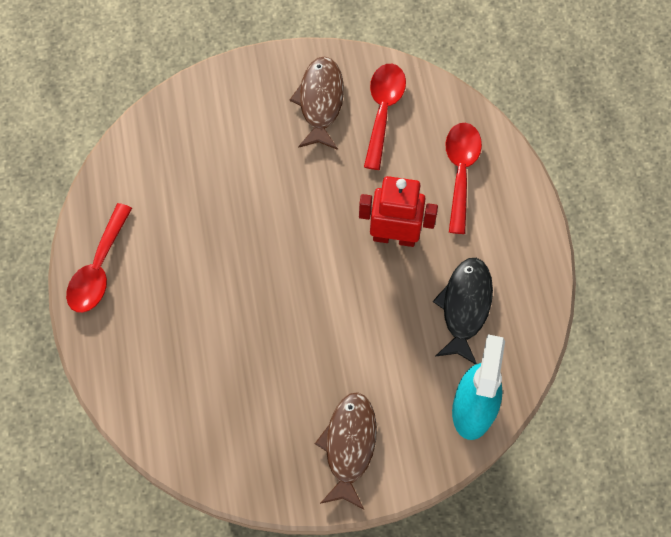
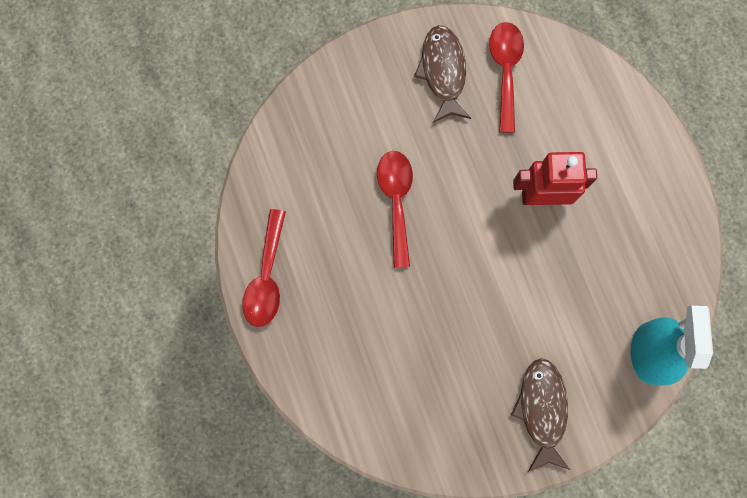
camera: 10 degrees left, 10 degrees up
(460, 172) = (591, 121): red spoon -> red spoon (396, 201)
(465, 307) = (622, 255): black fish -> none

